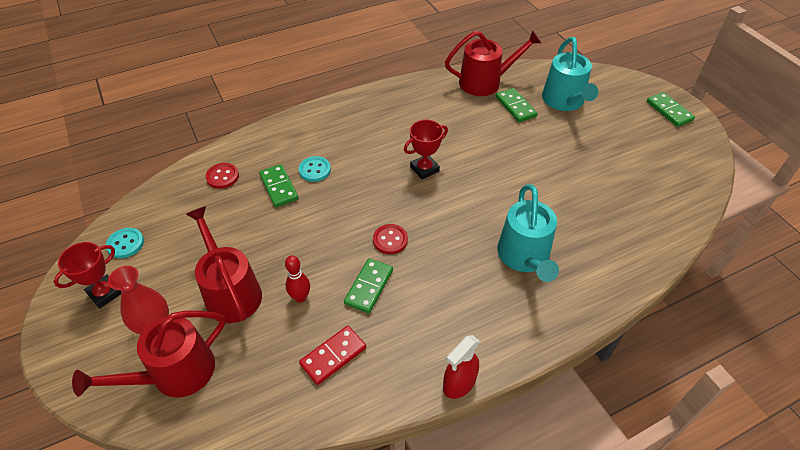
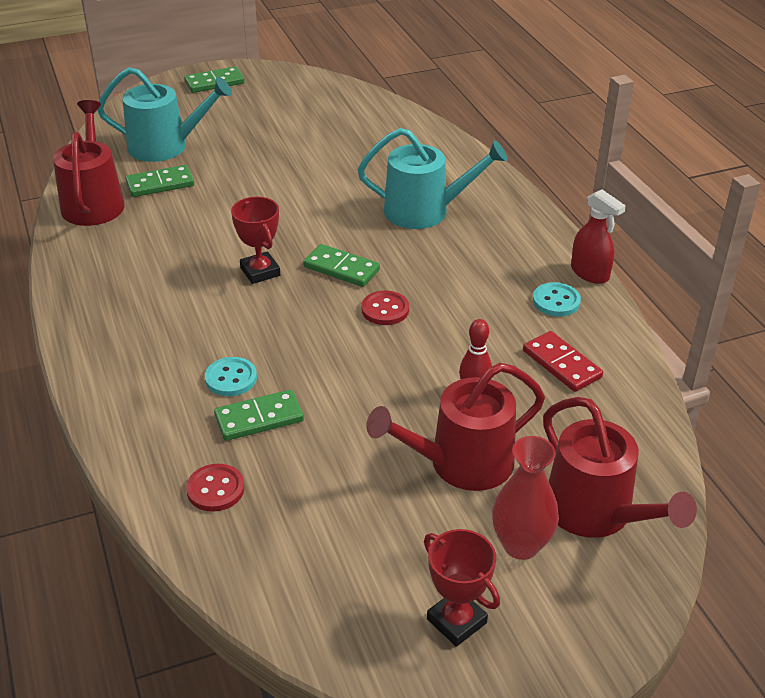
camera: 85 degrees left, 10 degrees down
(125, 244) = (351, 609): turquoise button -> turquoise button (556, 301)
(369, 287) = (460, 331): green domino -> green domino (341, 268)

